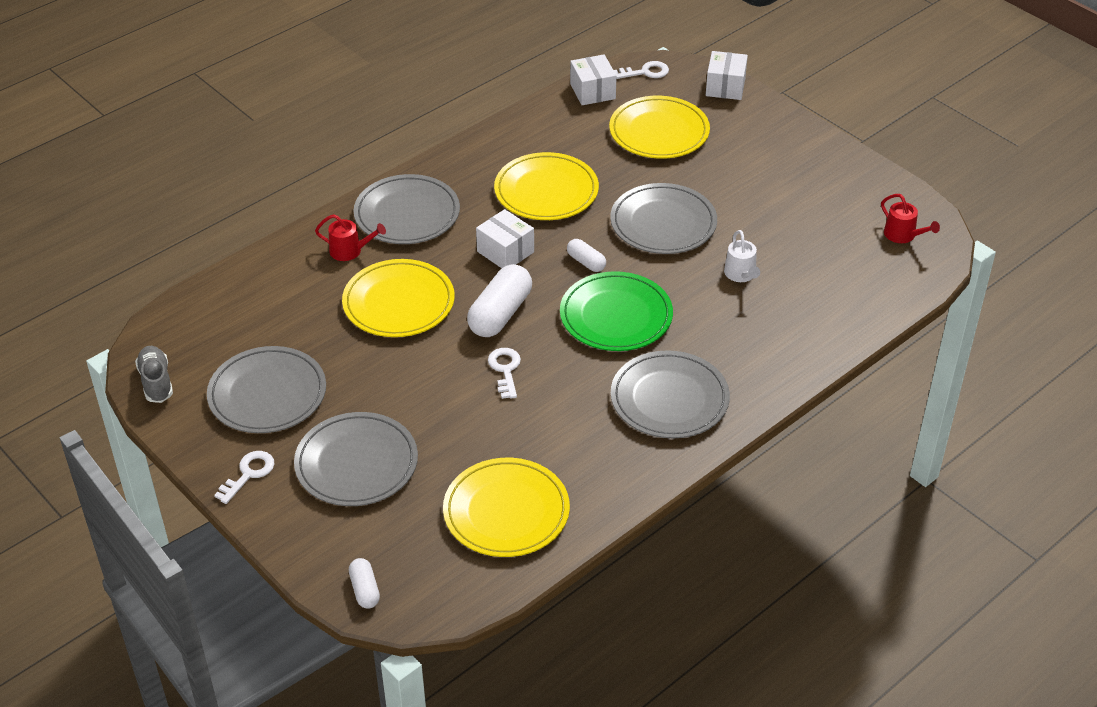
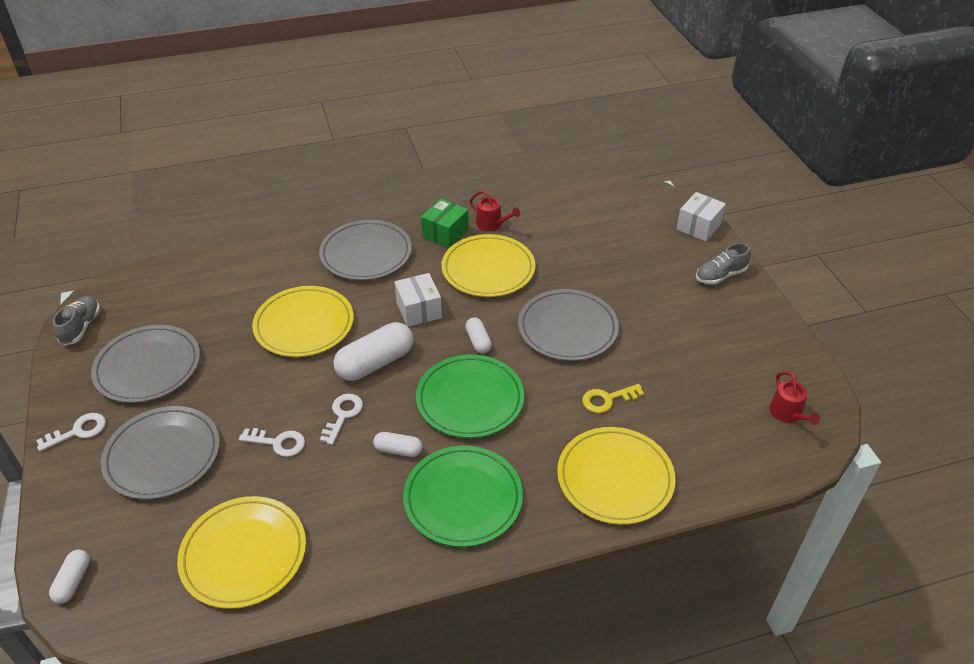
camera: 25 degrees right, 0 degrees up
(350, 251) = (301, 269): red watering can -> red watering can (492, 224)
(475, 168) = (445, 233): none -> green box
(581, 381) = (398, 450): none -> white capsule
(592, 91) = (582, 199): white box -> none
(645, 72) = (637, 196): white key -> white key (278, 443)
(659, 132) = (616, 248): yellow plate -> yellow plate (615, 478)
(669, 399) = (463, 498): grey plate -> green plate
(741, 274) = (607, 399): white watering can -> yellow key
(774, 129) = (720, 275): none -> grey shoe

